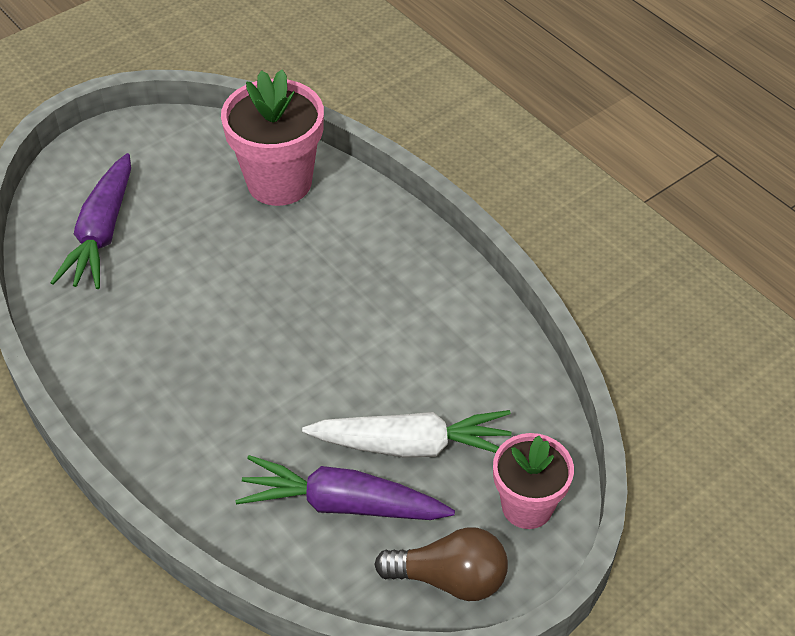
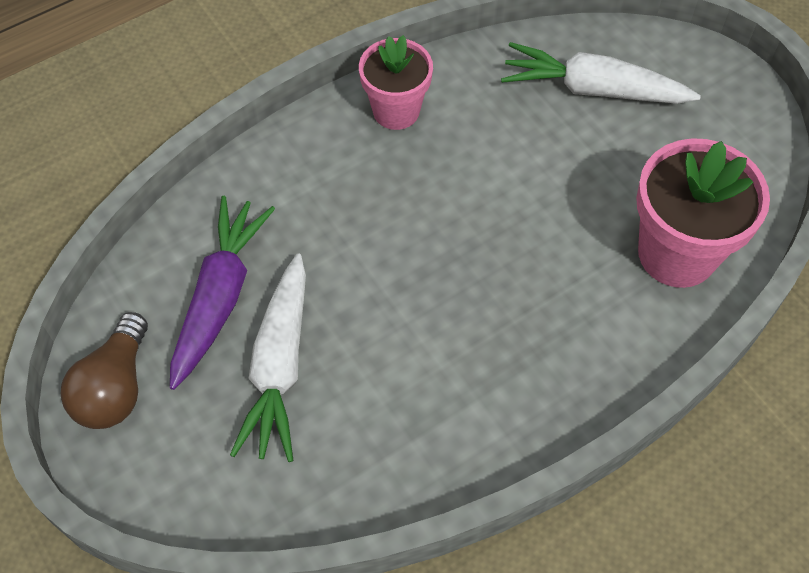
camera: 95 degrees right, 10 degrees up
(102, 233) = (593, 89): purple carrot -> white carrot
(527, 506) = (182, 474): pink flower pot -> pink flower pot (396, 111)

